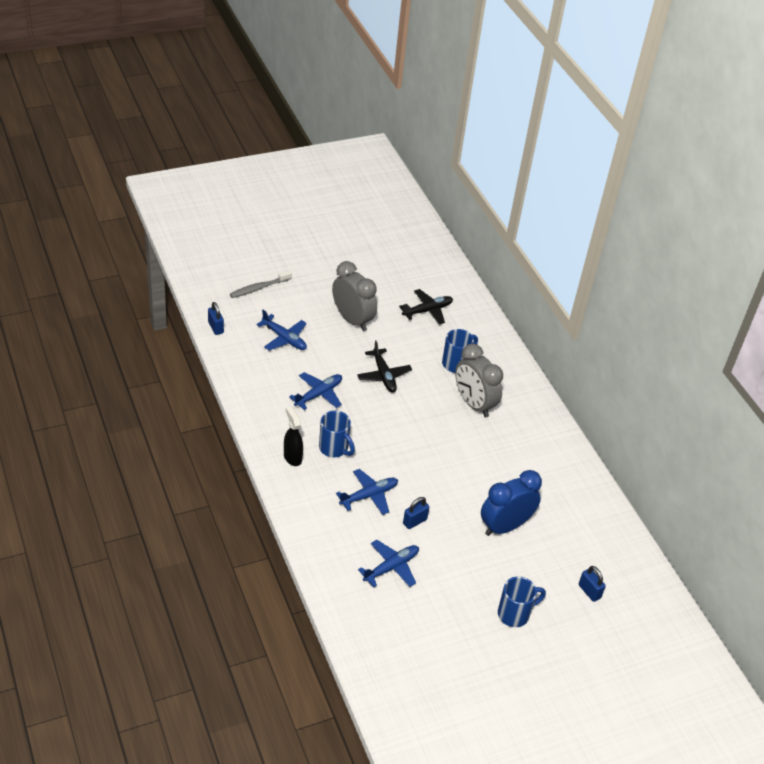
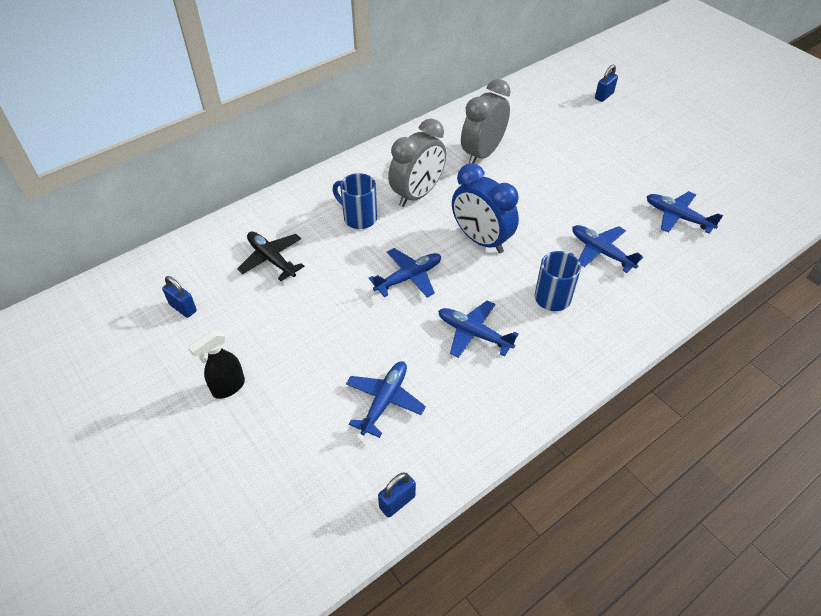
camera: 100 degrees left, 5 degrees up
(259, 288) = (281, 469): grey toothbrush -> none
(292, 457) = (592, 333): black spray bottle -> black spray bottle (228, 387)
(352, 319) = (316, 331): grey clock -> grey clock (482, 153)
(383, 375) = (408, 277): black plane -> blue plane
(415, 521) = (609, 211): blue padlock -> blue padlock (183, 308)
(505, 526) = (570, 150): blue clock -> blue clock (481, 240)
(515, 614) = (662, 132): blue mug -> none

